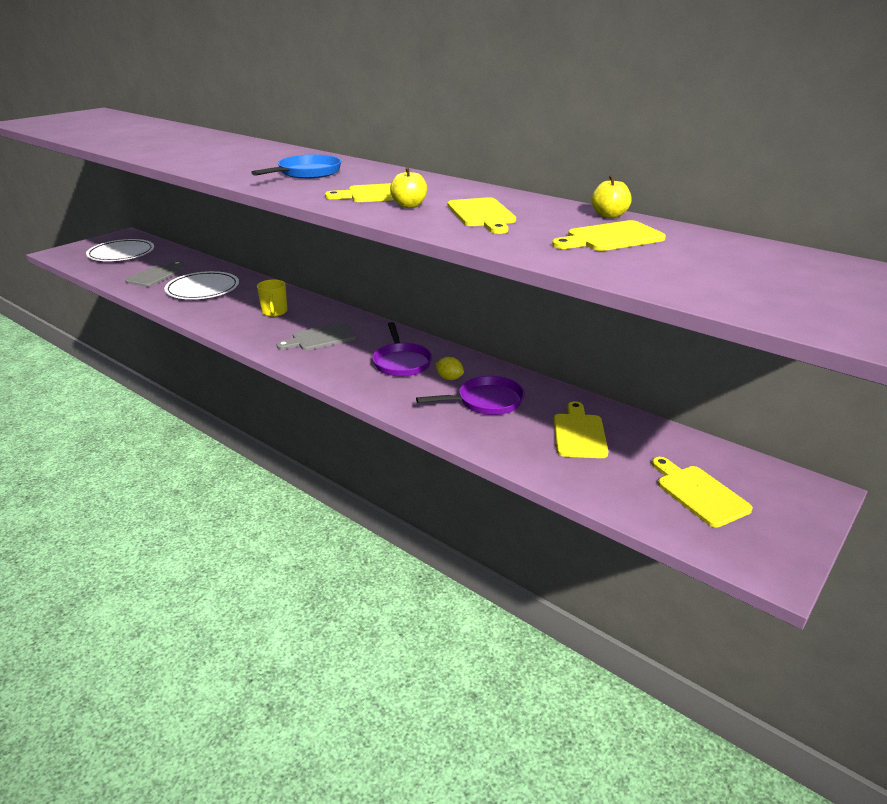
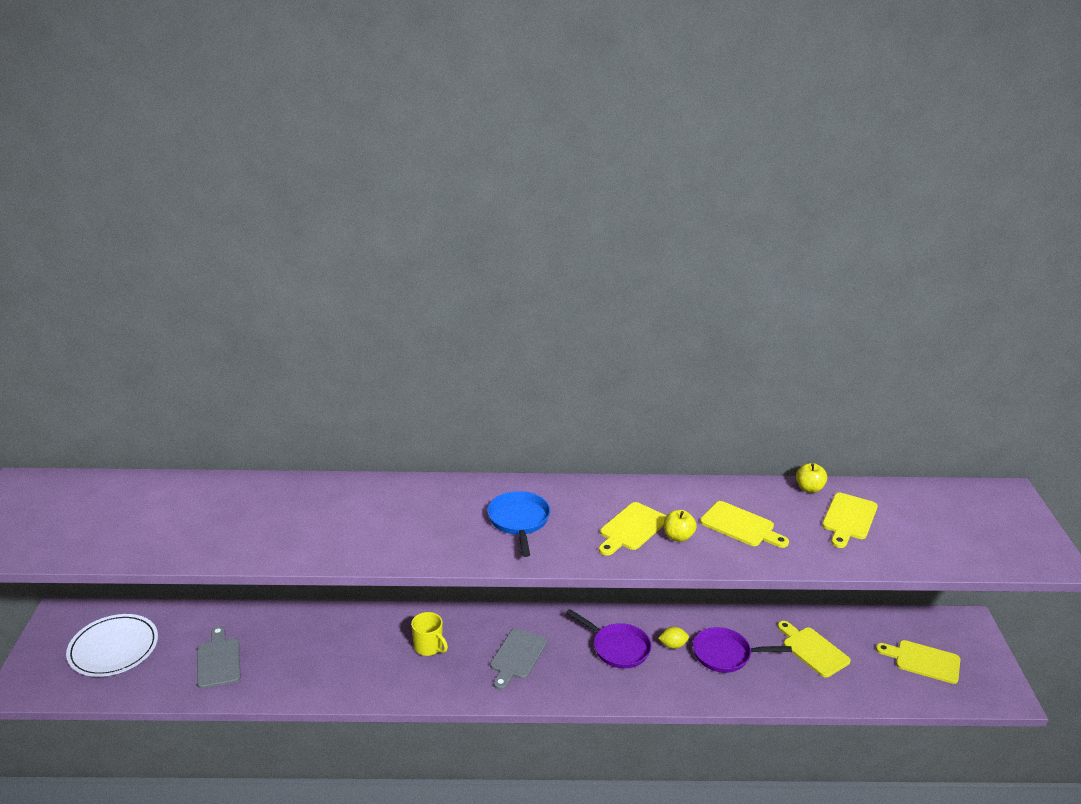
camera: 40 degrees left, 0 degrees up
(203, 289) = (306, 653): white plate -> none
(486, 401) = (725, 654): purple pan -> purple pan turned 120 degrees counterclockwise

